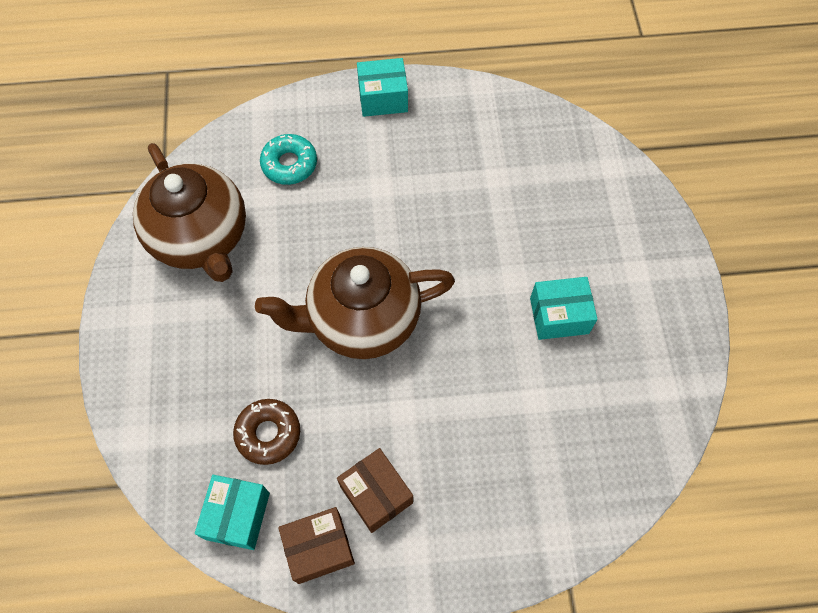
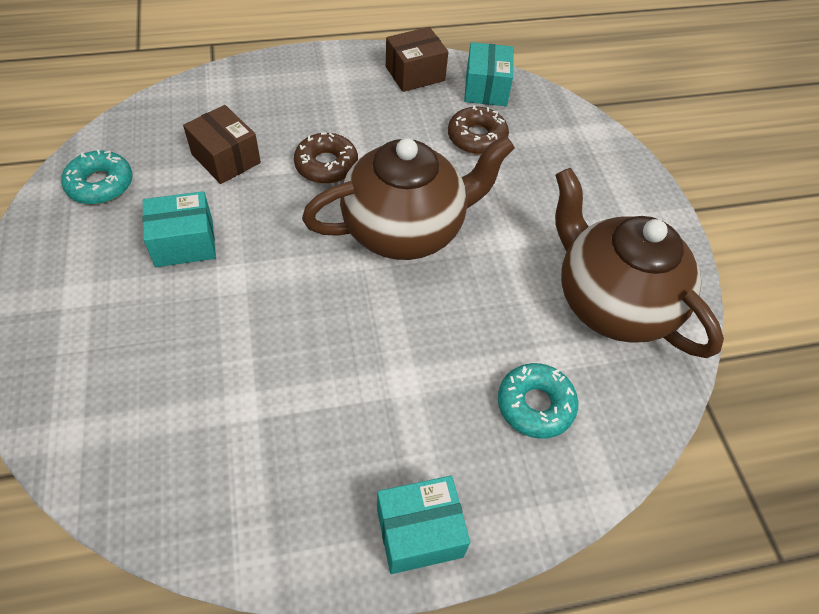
camera: 170 degrees right, 10 degrees down
(376, 494) = (373, 104): brown box -> brown box (226, 158)
(432, 401) = (326, 165): none -> brown donut
(650, 387) = (100, 184): none -> turquoise donut

